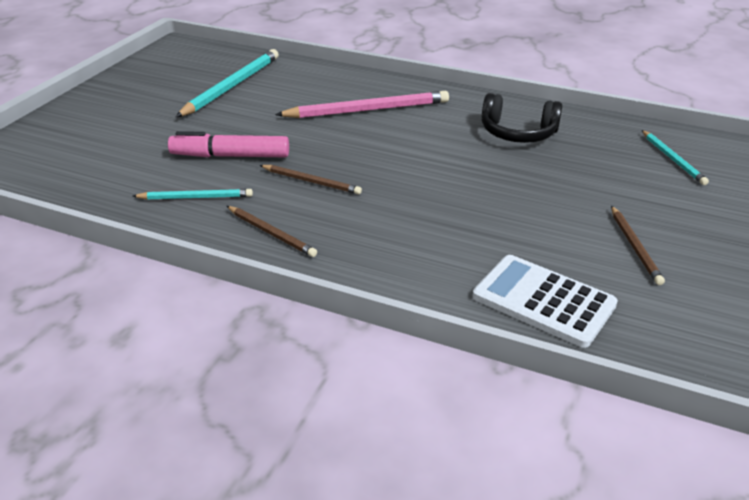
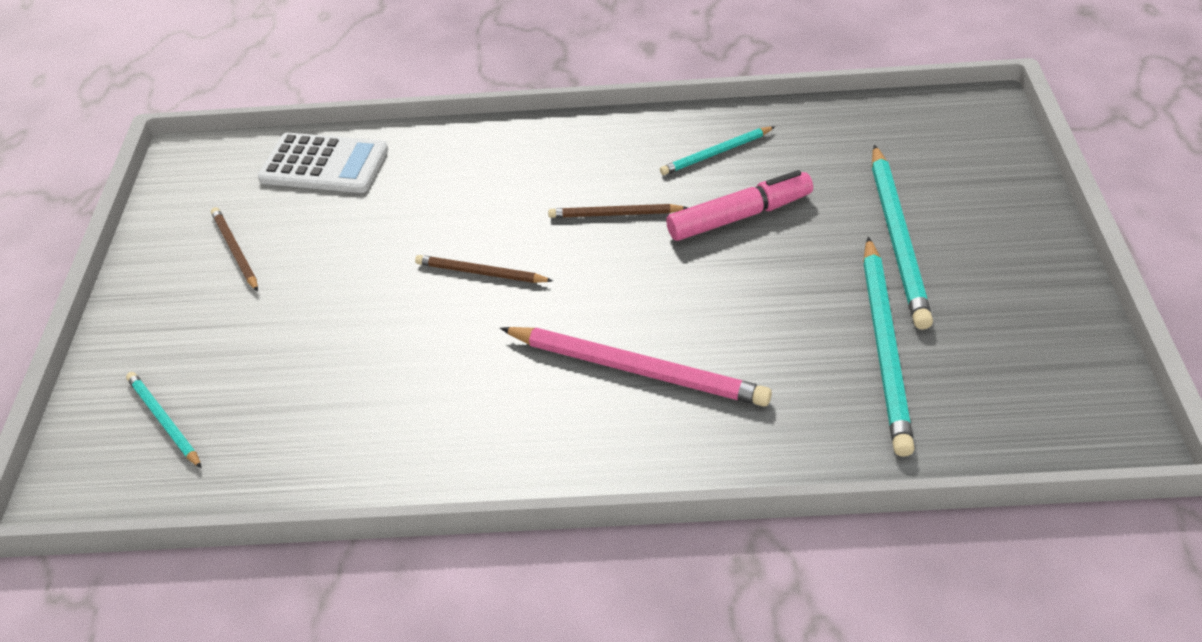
camera: 160 degrees right, 10 degrees up
(156, 120) = (898, 239): none -> turquoise pencil
(271, 233) = (604, 143): brown pencil -> brown pencil (481, 273)
(367, 110) = (637, 369): pink pencil -> pink pencil turned 120 degrees counterclockwise
(517, 133) = (393, 398): black headphones -> none

